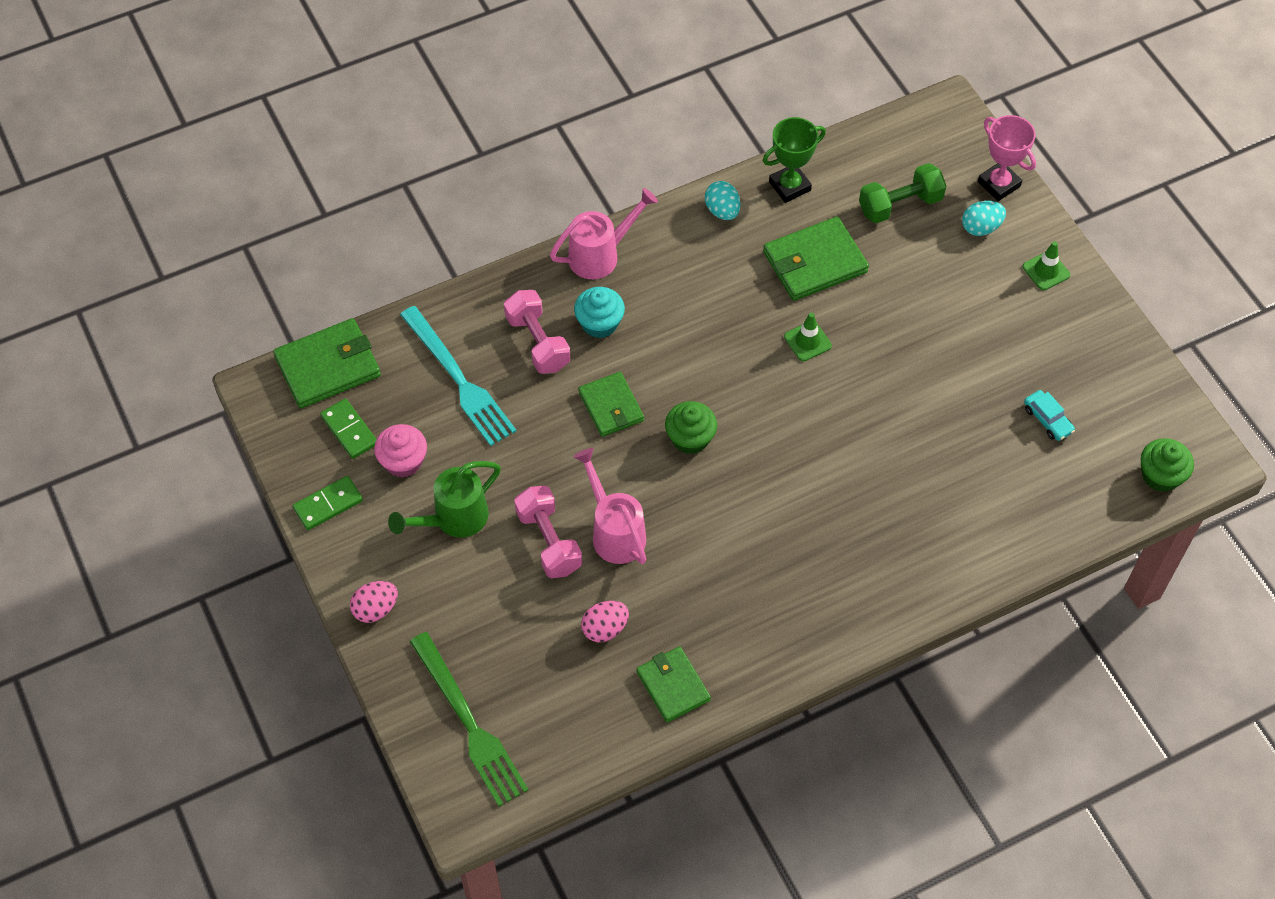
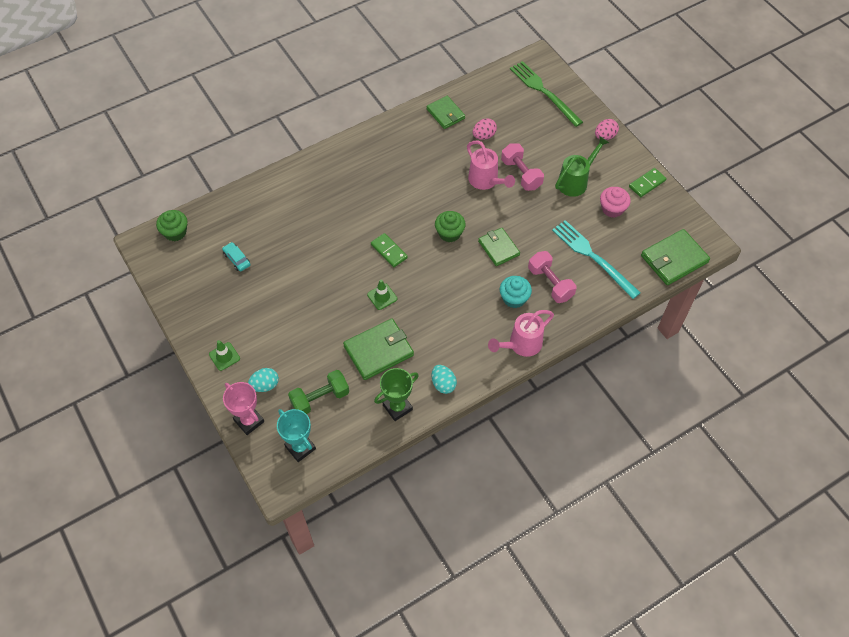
camera: 175 degrees right, 0 degrees up
(349, 430) = (648, 223): green domino -> green domino (389, 251)
(924, 147) = (300, 447): none -> turquoise trophy

